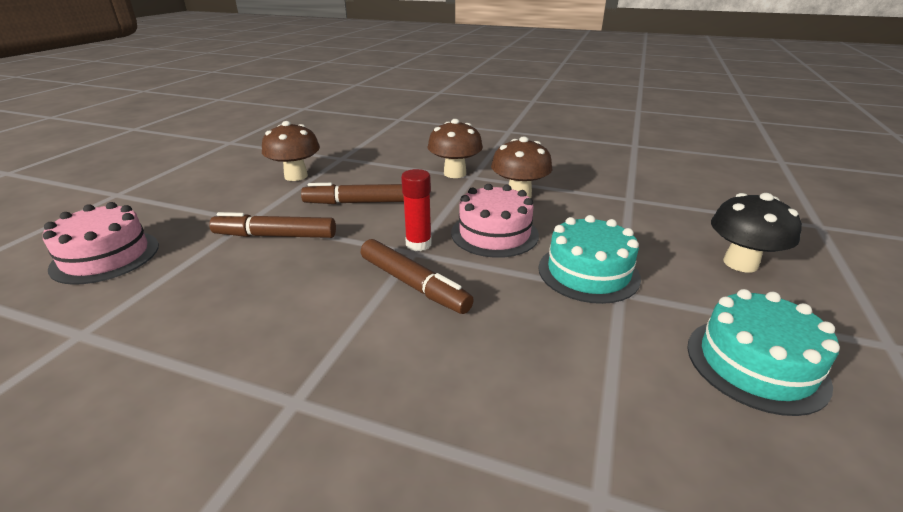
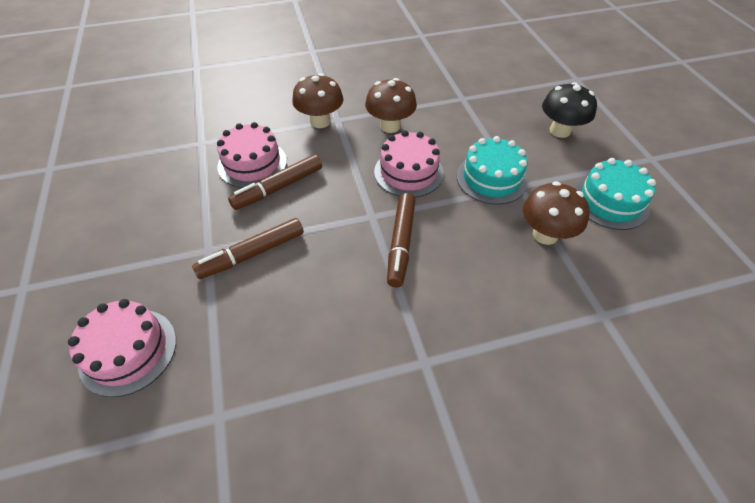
camera: 35 degrees left, 20 degrees up
(296, 176) = (185, 183): brown mushroom -> brown mushroom (545, 234)
(360, 181) = (252, 163): none -> pink cake
(413, 284) = (401, 243): brown marker -> brown marker turned 90 degrees clockwise
(418, 244) = (368, 207): red glue stick -> none

